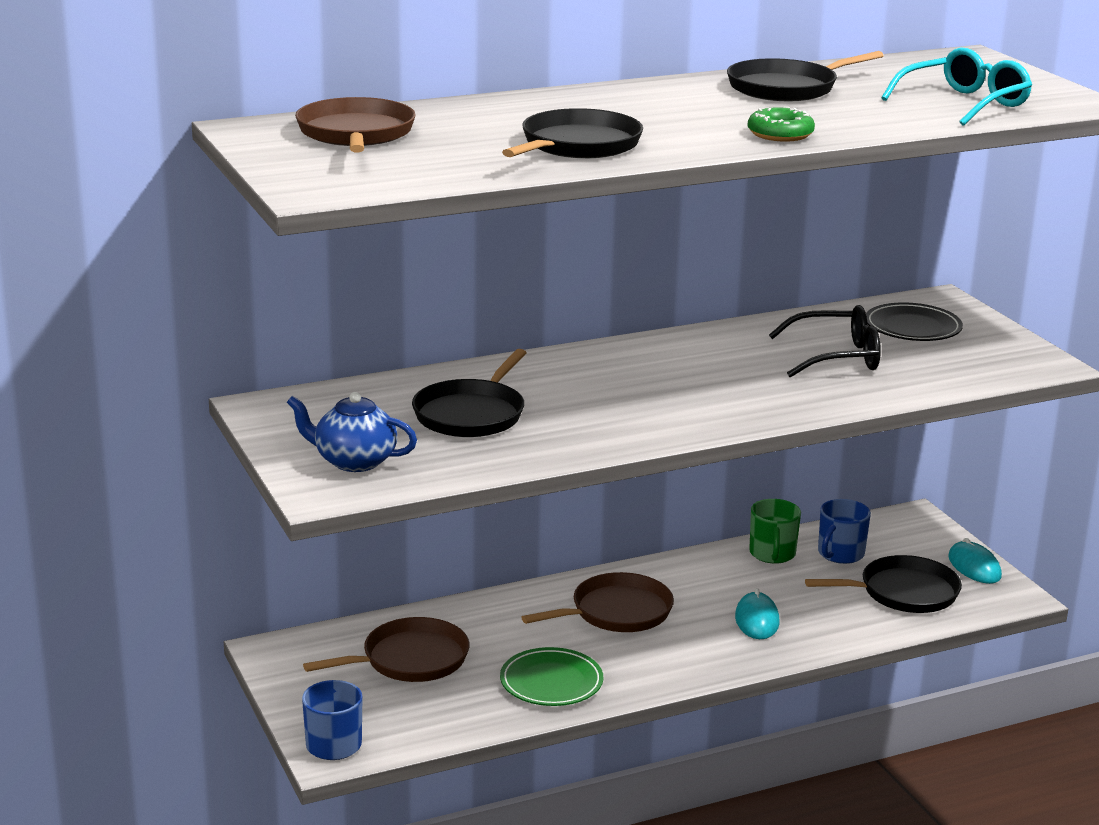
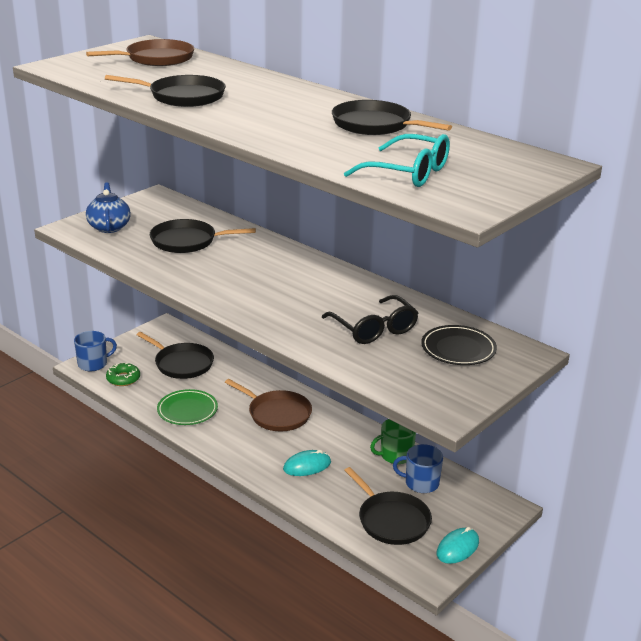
camera: 65 degrees right, 5 degrees up
(410, 659) = (181, 364): brown pan -> black pan
(780, 134) = (261, 134): green donut -> green donut (123, 379)

